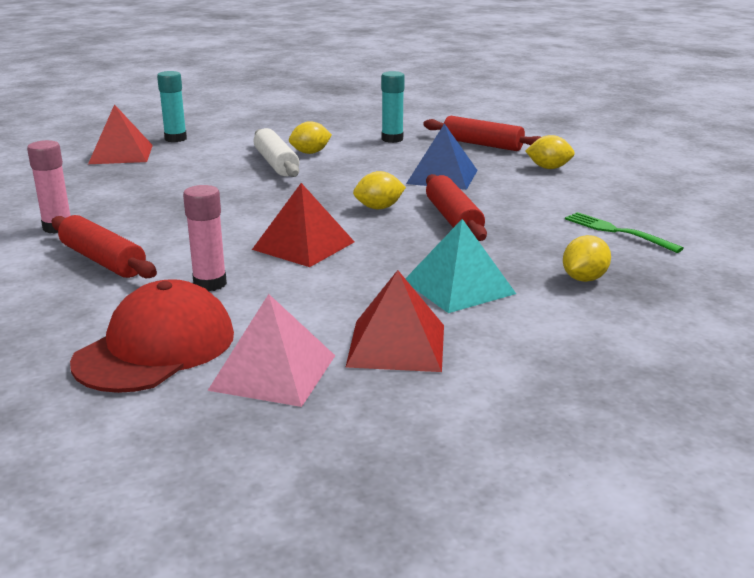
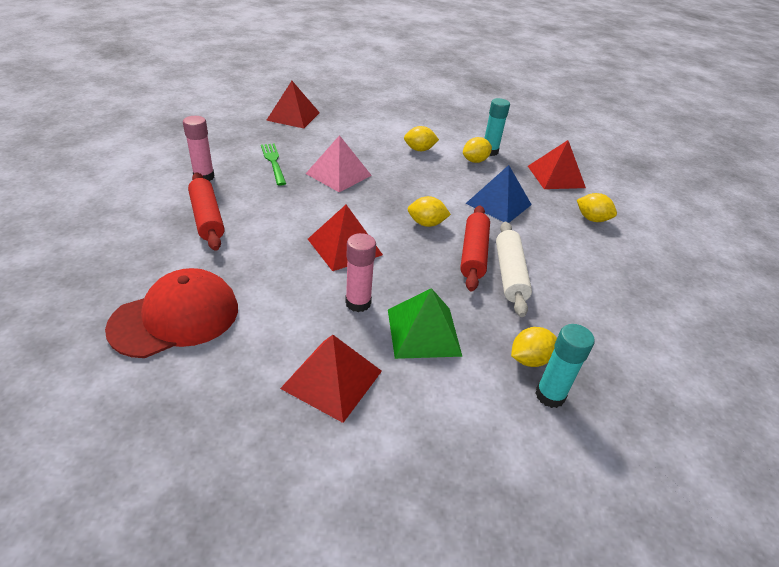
camera: 20 degrees right, 15 degrees up
(175, 139) = (338, 110): turquoise glue stick -> turquoise glue stick (550, 395)
(210, 284) = (255, 265): pink glue stick -> pink glue stick (358, 303)
(273, 372) = (229, 373): pink pyramid -> pink pyramid (338, 174)
(276, 163) = (387, 154): white rolling pin -> white rolling pin (510, 274)
(383, 149) = (475, 161): none -> yellow lemon
(459, 287) = (423, 332): turquoise pyramid -> green pyramid
(482, 144) = (556, 176): red rolling pin -> red pyramid
(617, 231) = (597, 312): green fork -> green fork (273, 162)

